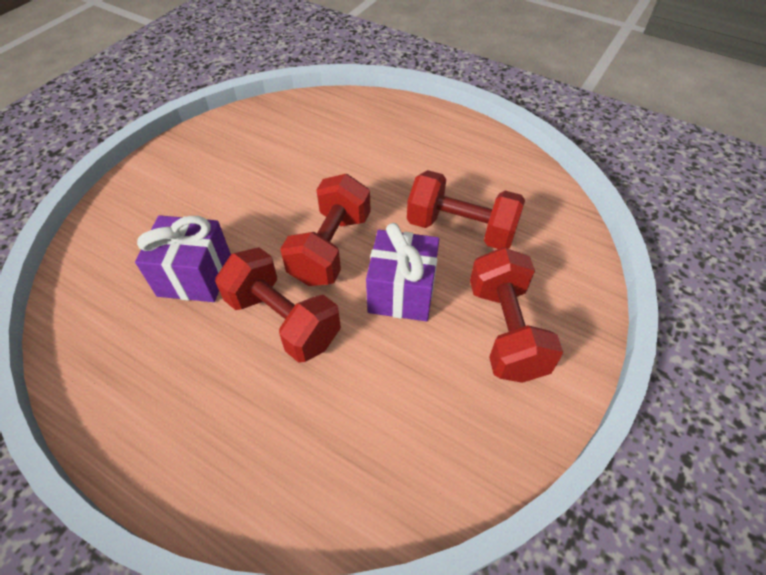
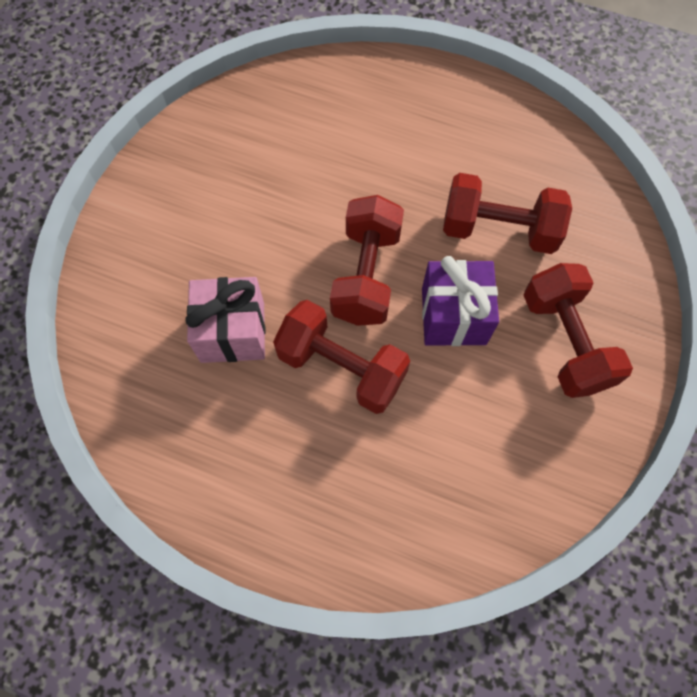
camera: 10 degrees left, 15 degrees up
(195, 276) = (232, 332): purple gift -> pink gift

